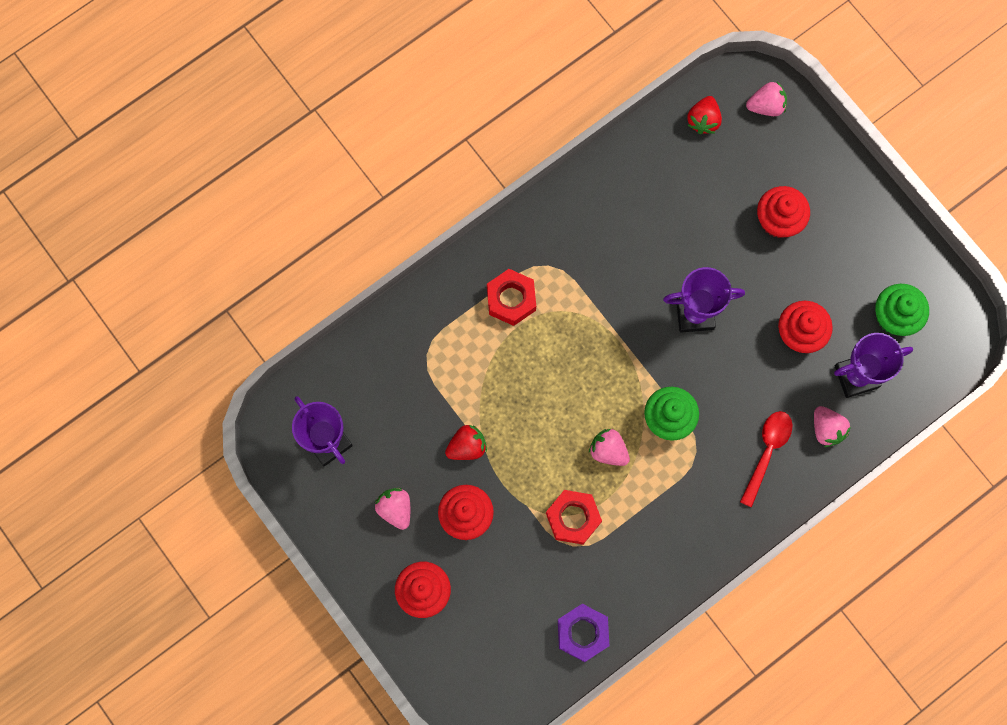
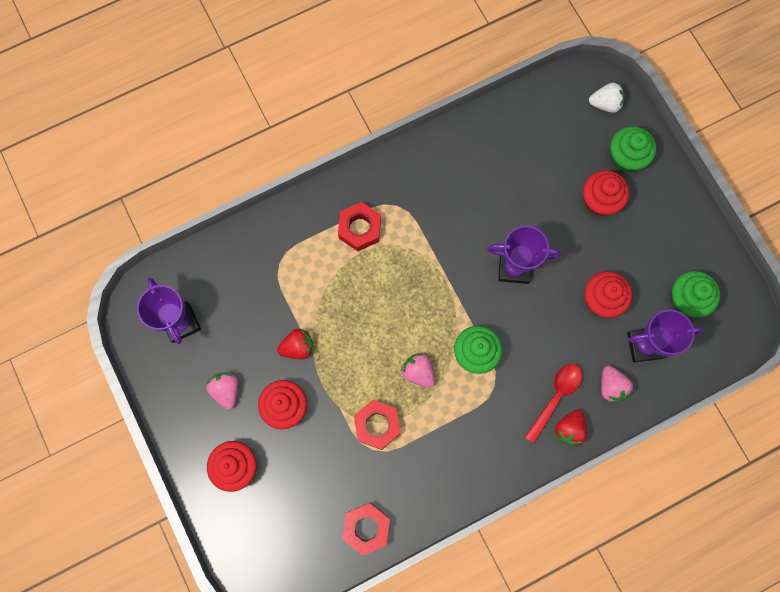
camera: 10 degrees right, 0 degrees up
(582, 633) = (366, 528): purple nut -> red nut
(703, 120) = (550, 107): red strawberry -> red strawberry (569, 429)
(766, 106) = (605, 104): pink strawberry -> white strawberry
(800, 165) = (626, 157): none -> green cupcake

